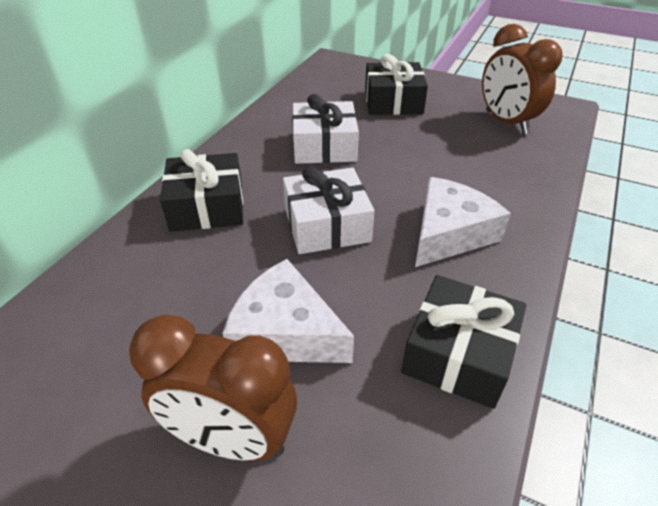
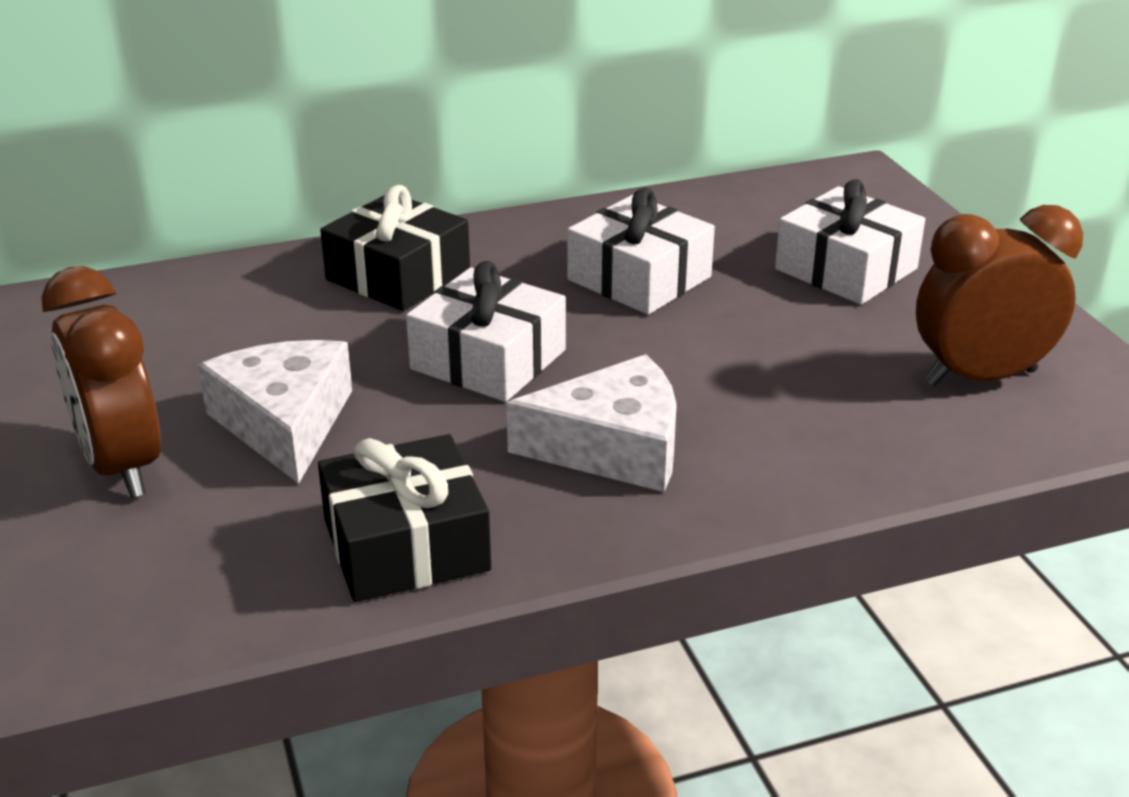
camera: 45 degrees right, 10 degrees down
(393, 102) = (846, 269): black gift -> white gift
(506, 122) = (980, 377): brown clock -> brown clock turned 60 degrees clockwise

